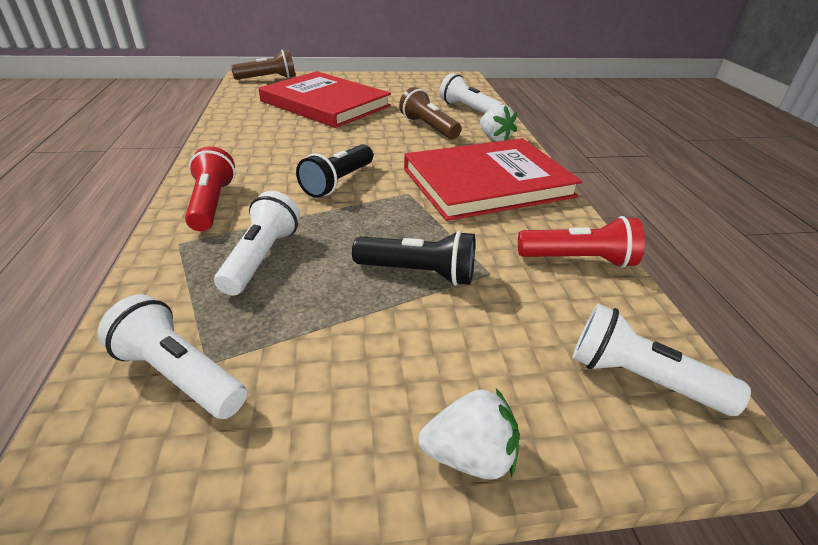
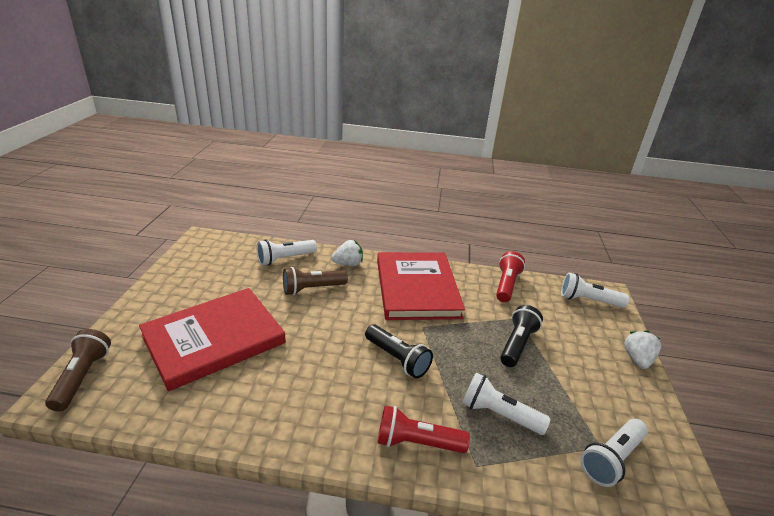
camera: 75 degrees left, 5 degrees down
(639, 378) = (588, 300): white flashlight -> white flashlight turned 60 degrees clockwise

